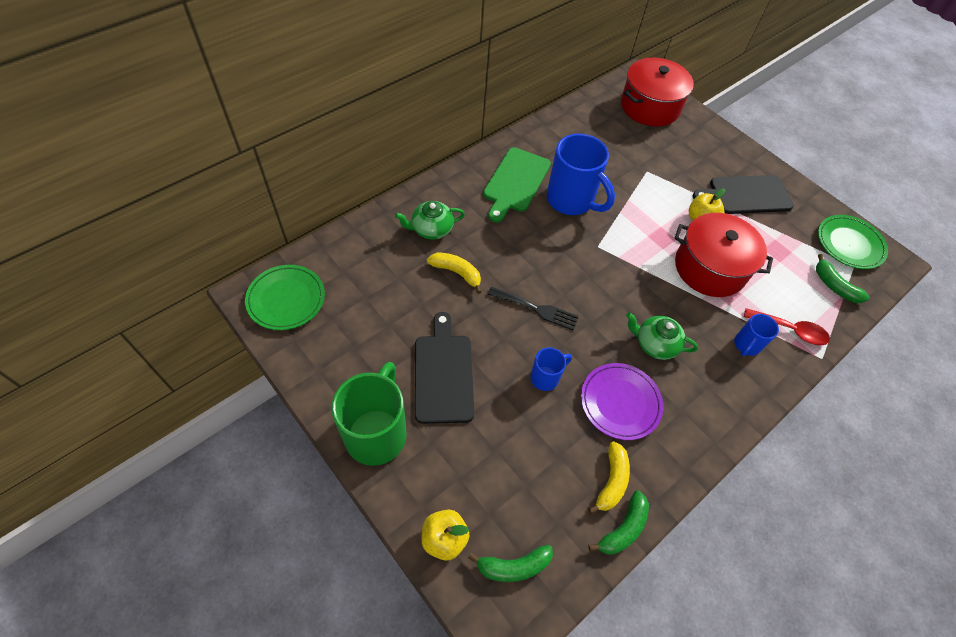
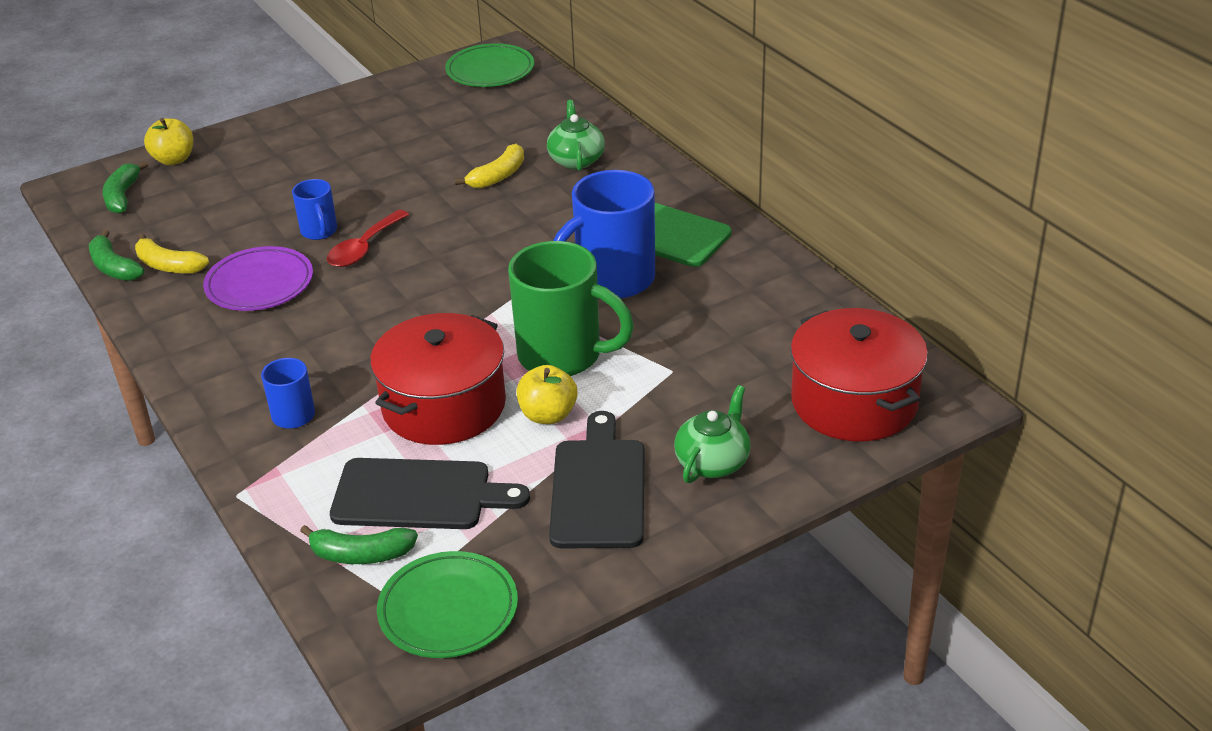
camera: 105 degrees right, 20 degrees down
(376, 433) = (303, 124): green mug -> green mug (563, 356)
(443, 374) = (355, 163): black cutting board -> black cutting board (419, 495)
(536, 309) = (421, 233): black fork -> none
(655, 344) = (330, 326): green teapot -> green teapot (713, 462)
(790, 330) = (297, 471): red spoon -> red spoon (364, 248)
(834, 286) = (361, 554): green banana -> green banana turned 150 degrees counterclockwise

